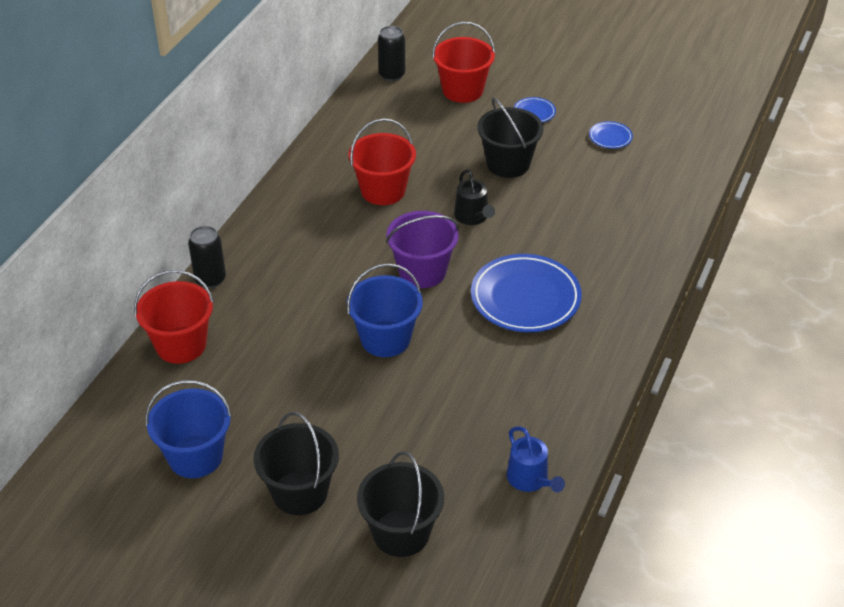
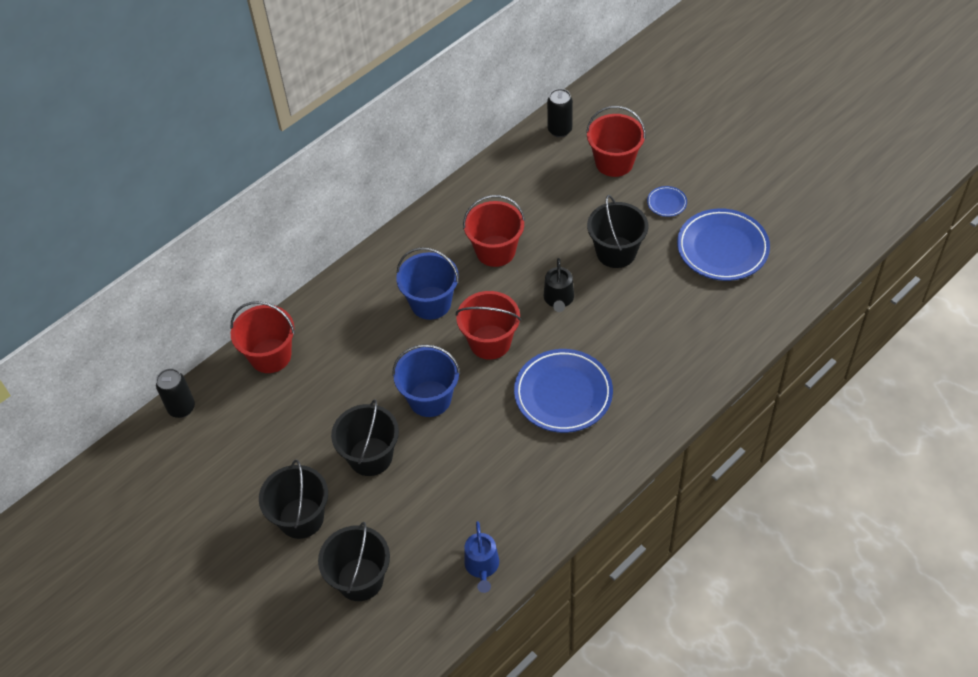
camera: 25 degrees right, 10 degrees up
(195, 456) = (239, 460): blue bucket -> blue bucket (431, 303)
(210, 279) = (318, 300): black can -> black can (181, 408)
(348, 410) = (370, 456): none -> black bucket
(422, 271) = (490, 342): purple bucket -> red bucket
(610, 137) = (722, 248): blue plate -> blue plate, size x2.23

